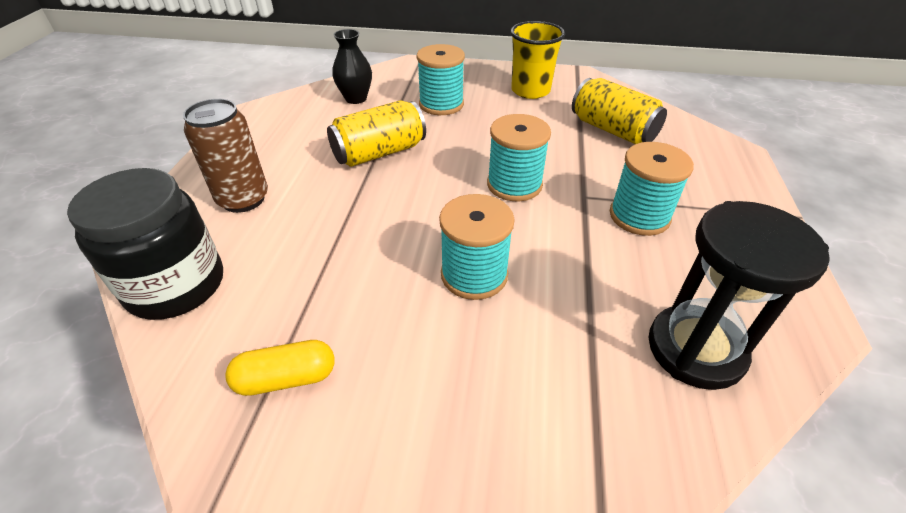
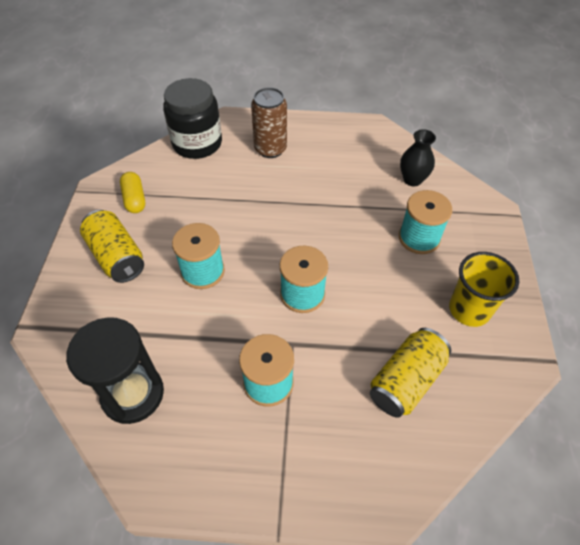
camera: 85 degrees right, 10 degrees up
(379, 153) = (333, 206): yellow can -> yellow can (117, 256)

